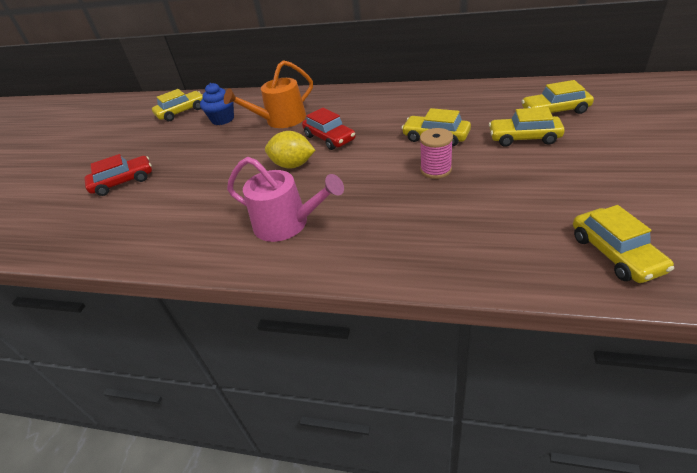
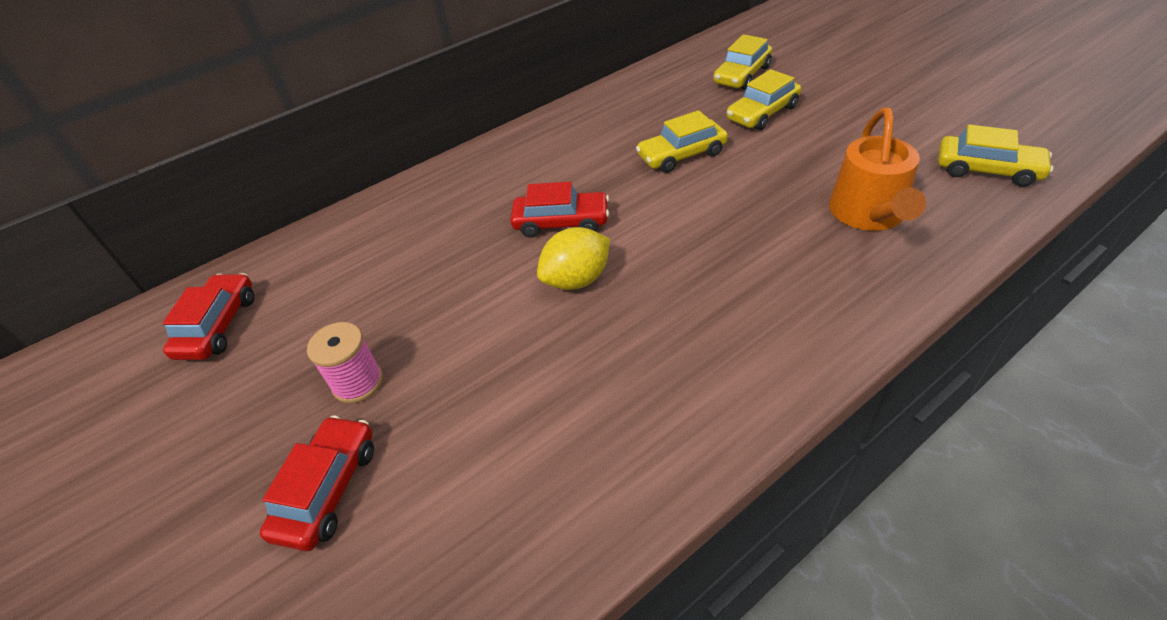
camera: 50 degrees left, 5 degrees up
(182, 112) = (218, 326): yellow car -> red car
(223, 119) = (335, 291): blue cupcake -> none
(281, 120) = (444, 239): orange watering can -> orange watering can (869, 214)
(287, 224) = (704, 344): pink watering can -> none
(436, 170) = (744, 187): pink spool -> pink spool (358, 382)

